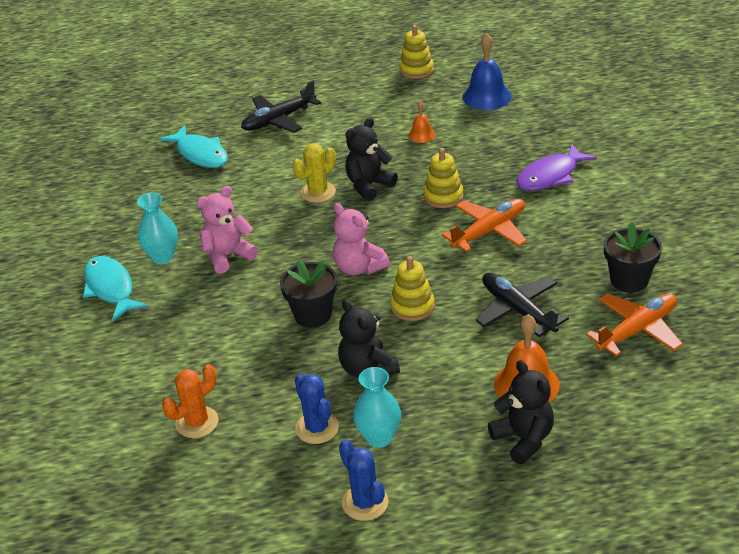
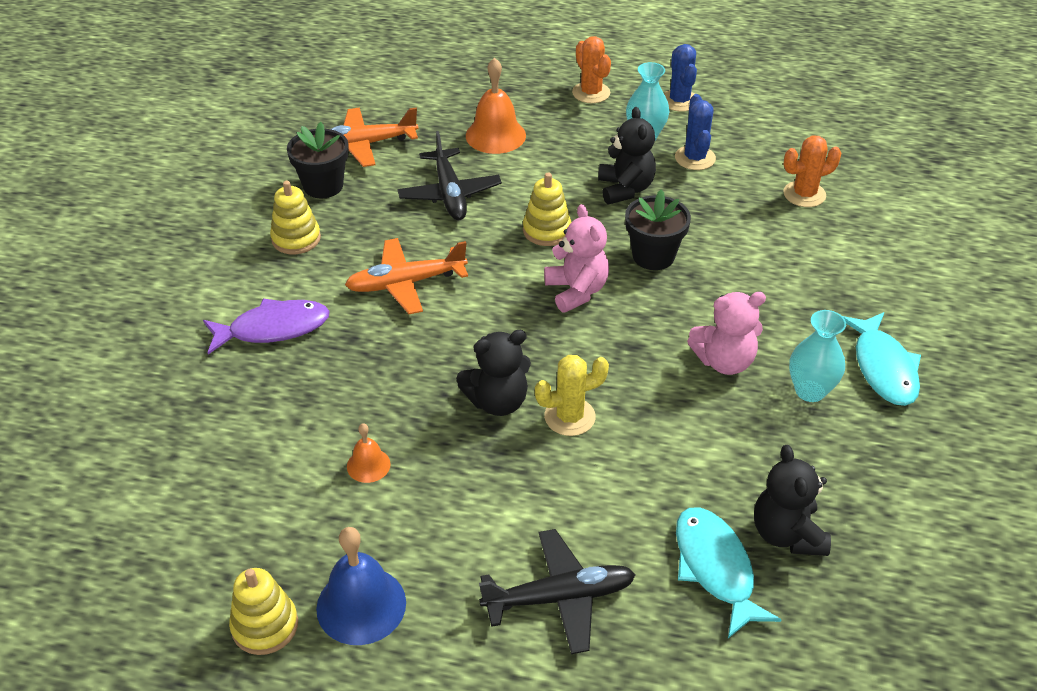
camera: 160 degrees left, 5 degrees up
(443, 196) = (419, 348): yellow stacking toy -> yellow stacking toy (296, 239)
(468, 477) = (591, 93): none -> orange cactus
(486, 96) = (218, 504): blue bell -> blue bell (361, 605)
(523, 439) = (530, 102): black teddy bear -> black teddy bear (787, 534)

